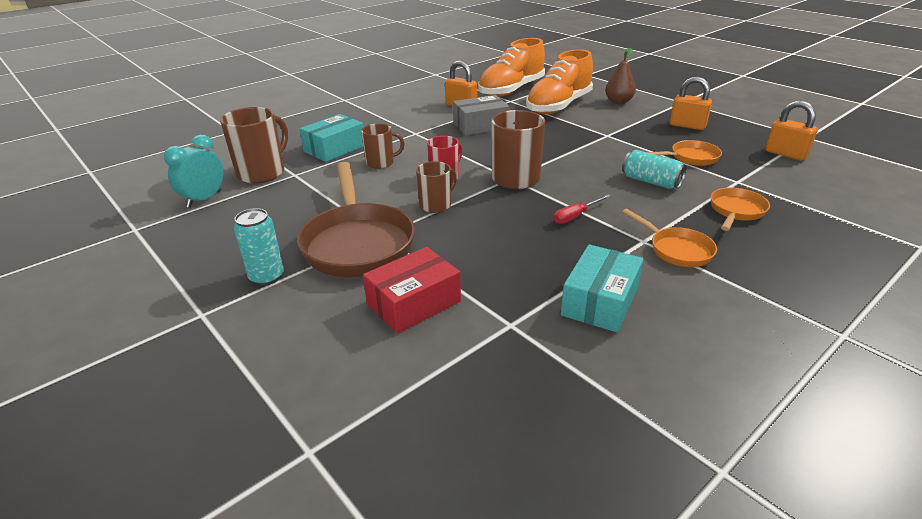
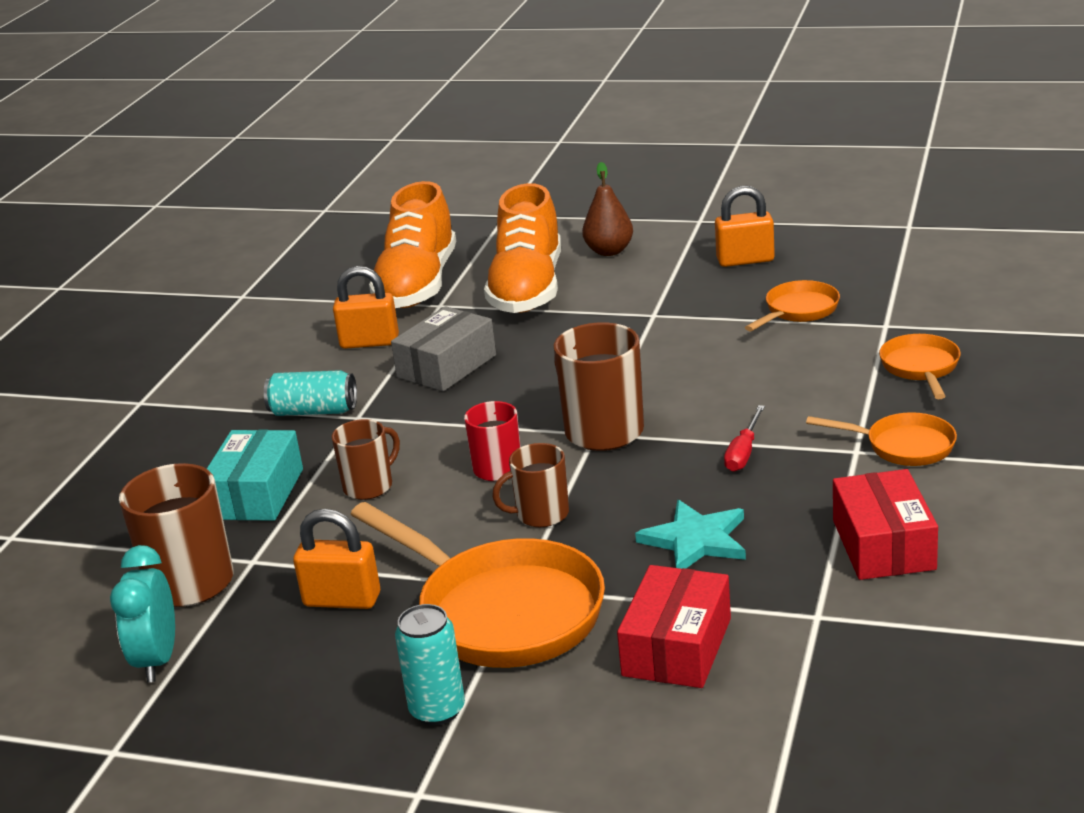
camera: 30 degrees left, 5 degrees down
(358, 243) = (502, 611): brown pan -> orange pan
(436, 205) = (541, 514): brown mug -> brown mug turned 120 degrees counterclockwise
(495, 250) = (696, 540): none -> turquoise star
(600, 301) = (883, 545): turquoise box -> red box
(651, 181) = (784, 366): turquoise can -> turquoise can (314, 411)
(785, 154) = (905, 262): orange padlock -> orange padlock (342, 600)

